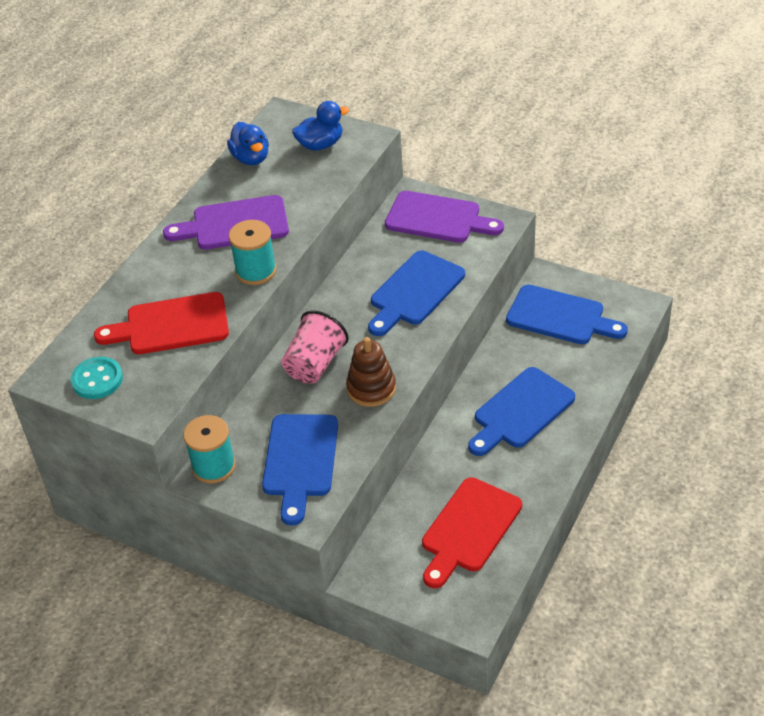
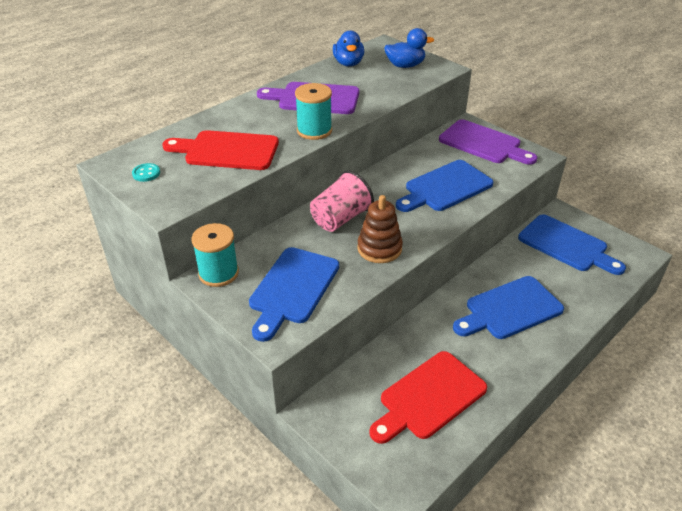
camera: 15 degrees right, 5 degrees down
(97, 380) = (146, 173): turquoise button -> turquoise button, size x0.61

